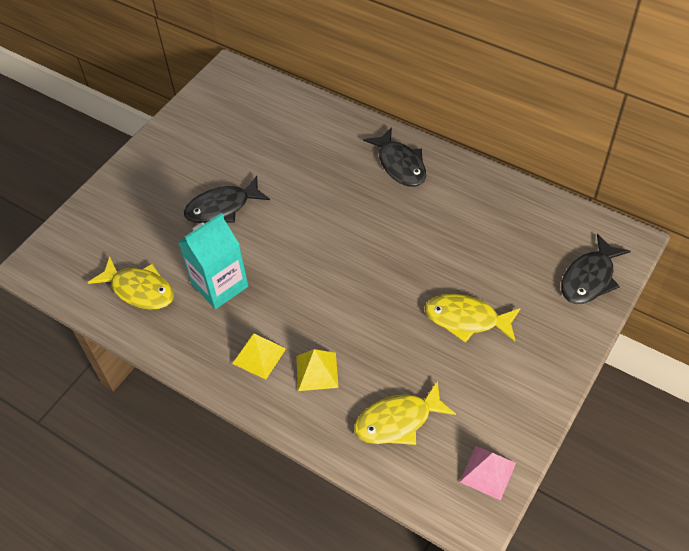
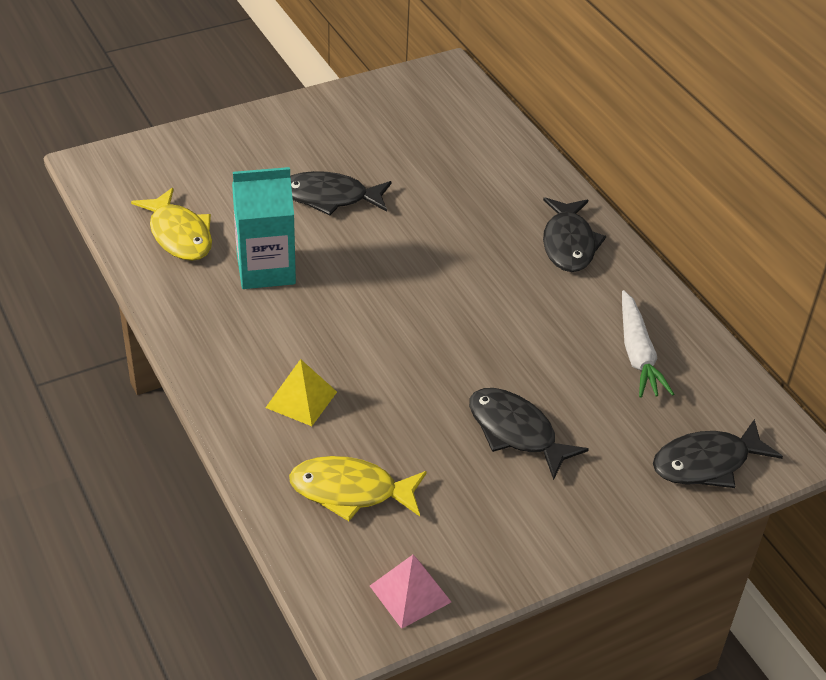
camera: 25 degrees right, 10 degrees down
(259, 356) = (251, 354): yellow pyramid -> none
(466, 319) = (516, 432): yellow fish -> black fish
(497, 223) = (637, 353): none -> white carrot

